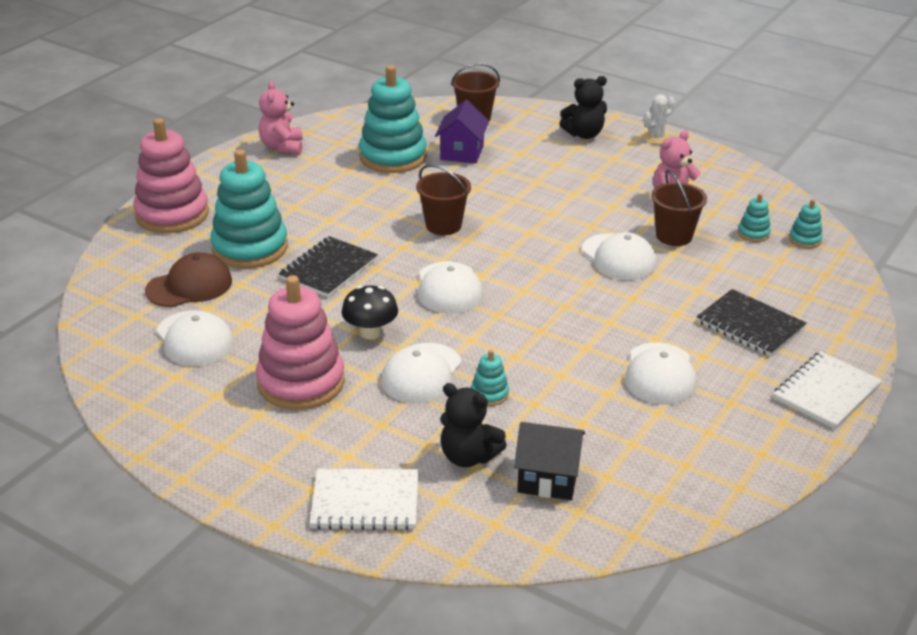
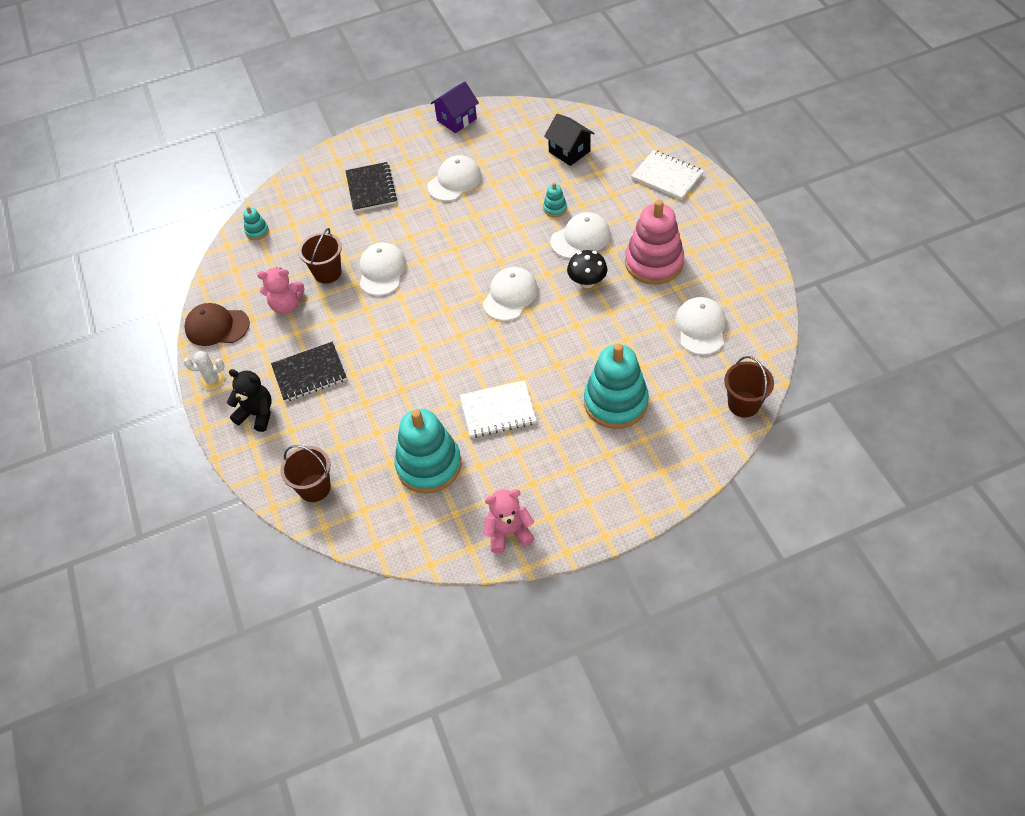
camera: 140 degrees left, 20 degrees up
(172, 214) = (654, 477): pink stacking toy -> none
(189, 286) = (680, 381): brown cap -> brown cap (217, 326)
(282, 147) = (508, 532): pink teddy bear -> pink teddy bear turned 135 degrees counterclockwise
(328, 269) = (574, 351): black notebook -> black notebook (309, 373)
(443, 225) = (462, 358): brown bucket -> brown bucket (743, 404)
(462, 152) = (371, 441): purple house -> purple house (456, 119)
(468, 456) = (597, 178): black teddy bear -> none
(753, 233) = (279, 251): turquoise stacking toy -> none
(826, 392) = (387, 136): white notebook -> white notebook (498, 411)

